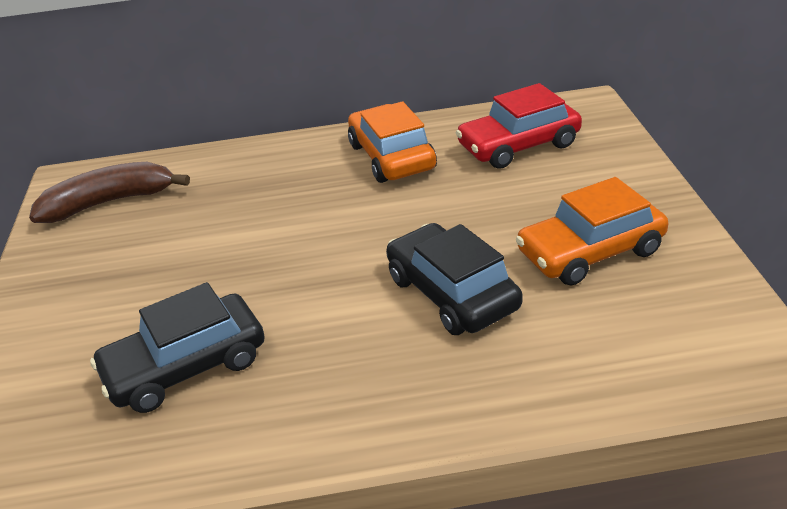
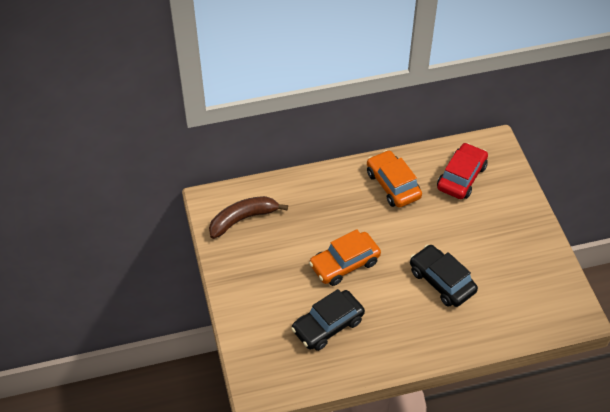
camera: 10 degrees left, 15 degrees up
(518, 145) = (461, 177): red car -> red car turned 150 degrees clockwise
(590, 252) = (504, 255): orange car -> orange car (344, 264)

